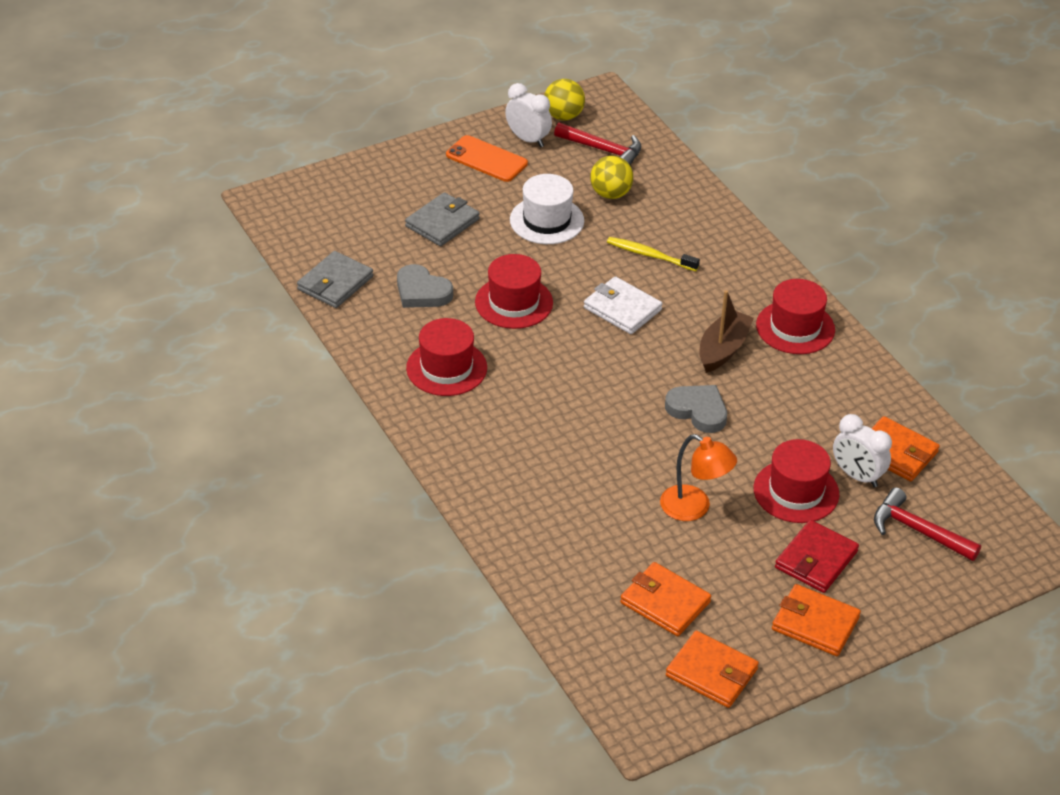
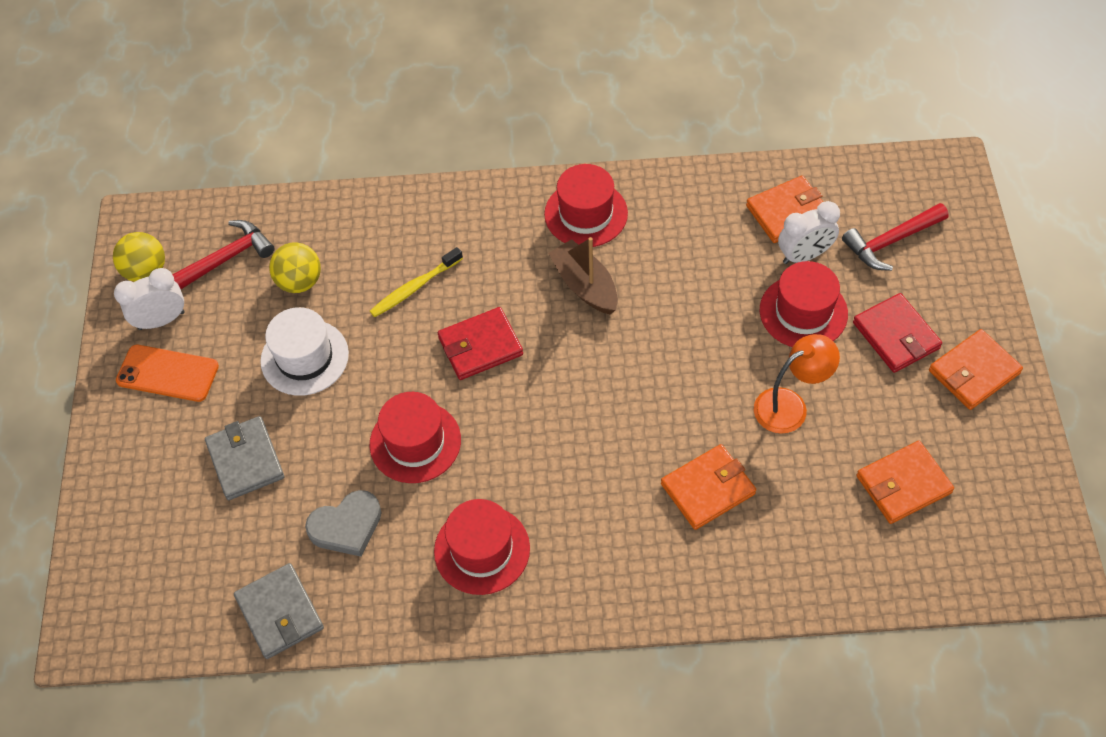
camera: 60 degrees left, 15 degrees up
(486, 159) = (167, 373): orange phone -> orange phone turned 45 degrees clockwise
(622, 309) = (480, 346): white wallet -> red wallet
(698, 411) = (659, 344): grey heart -> none
(711, 673) = (1006, 483): orange wallet -> orange wallet (708, 489)

